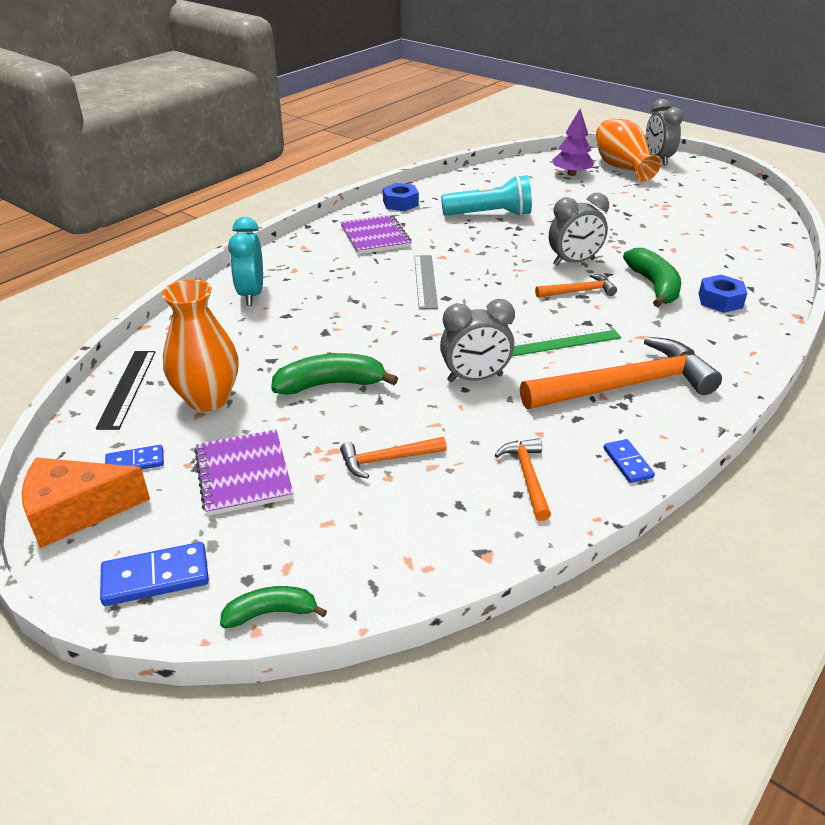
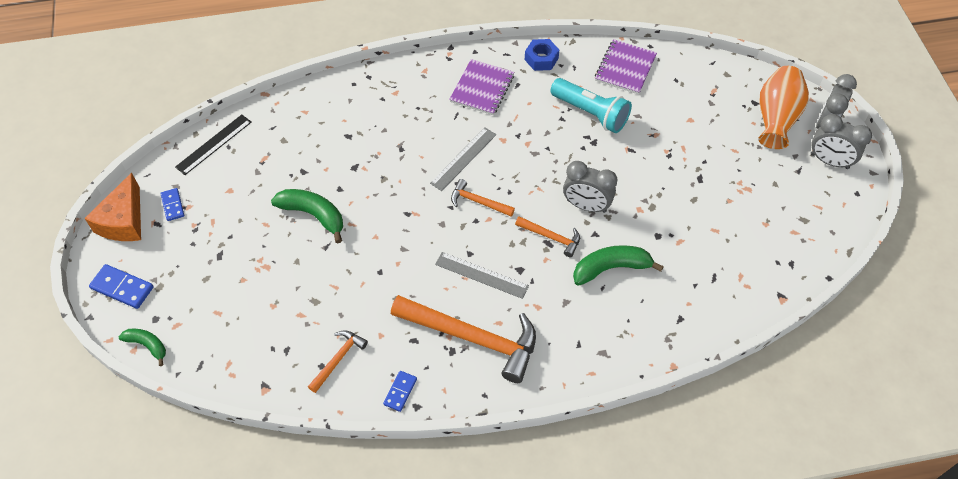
camera: 40 degrees right, 20 degrees up
(76, 512) = (124, 221): orange cheese -> orange cheese turned 105 degrees counterclockwise
(135, 462) = (172, 205): blue domino -> blue domino turned 45 degrees clockwise
(208, 399) = (243, 181): orange vase -> none
(243, 474) = (211, 251): purple notebook -> purple notebook (625, 68)
(251, 295) = (347, 102): turquoise clock -> none
(387, 459) = (284, 293): orange hammer -> orange hammer (478, 201)
(475, 378) = (394, 267): grey clock -> grey clock (829, 161)
(562, 342) = (481, 275): green ruler -> grey ruler
(571, 174) = (720, 101): purple tree -> none
(654, 286) = (611, 268): green banana -> green banana turned 135 degrees counterclockwise
(720, 300) = (638, 314): blue nut -> none

